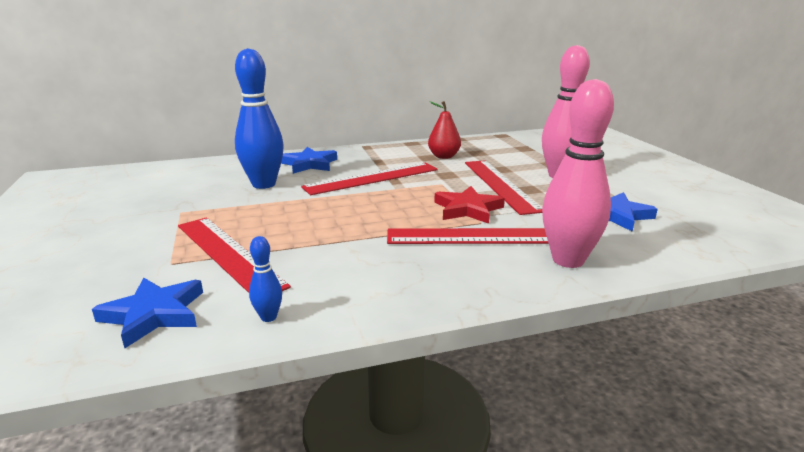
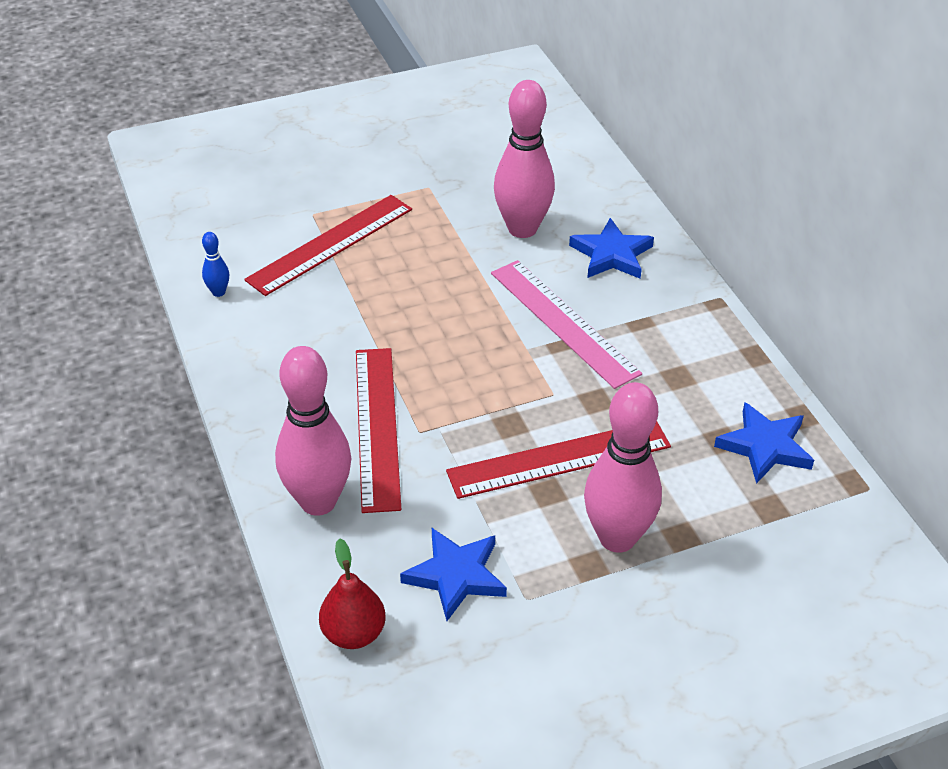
camera: 85 degrees right, 20 degrees up
(154, 314) = (227, 230): blue star -> blue star (765, 447)
(264, 184) = (522, 229): blue bowling pin -> pink bowling pin
(372, 178) = (563, 322): red ruler -> pink ruler
(444, 156) = (685, 396): red pear -> red pear (353, 633)
(468, 209) = (461, 420): red star -> none

